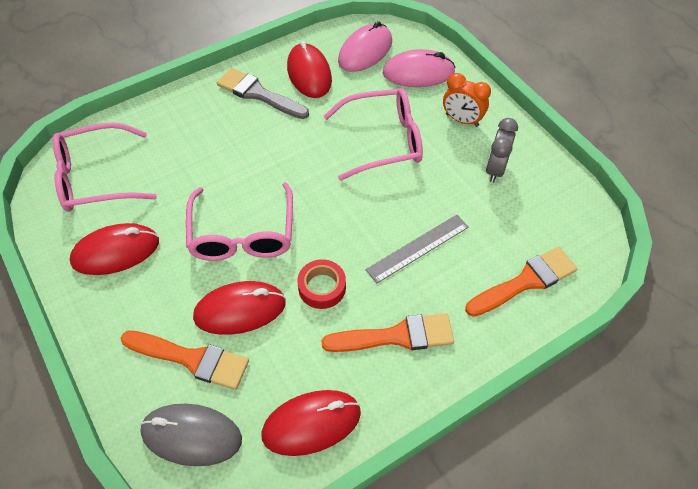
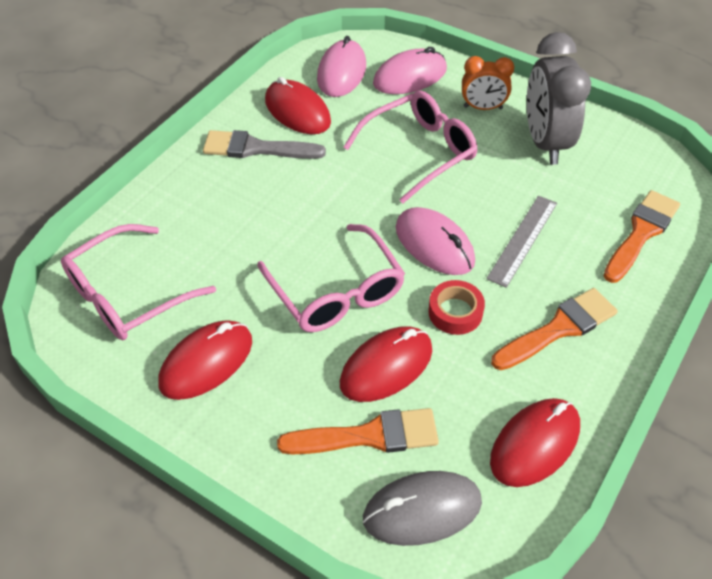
camera: 25 degrees left, 5 degrees down
(343, 224) = (434, 245): none -> pink mouse
(495, 169) = (545, 142): grey clock -> grey clock, size x1.75

